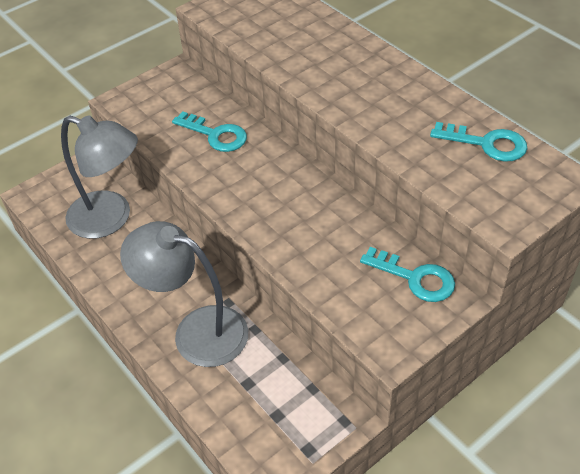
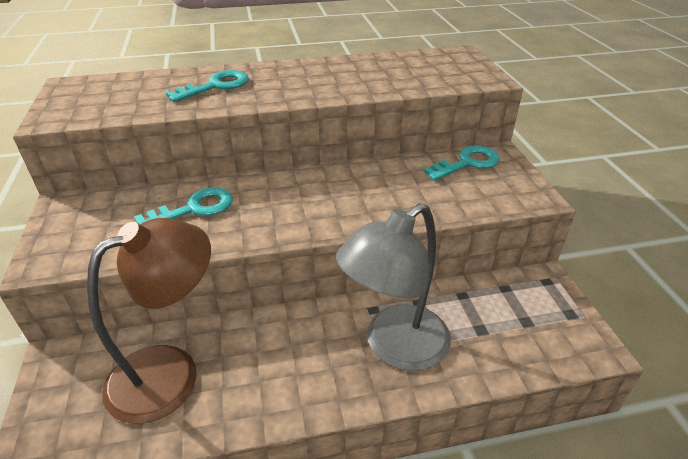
camera: 65 degrees left, 10 degrees down
(111, 219) = (170, 371): grey lamp -> brown lamp
(486, 144) = (402, 63): turquoise key -> turquoise key (216, 86)

